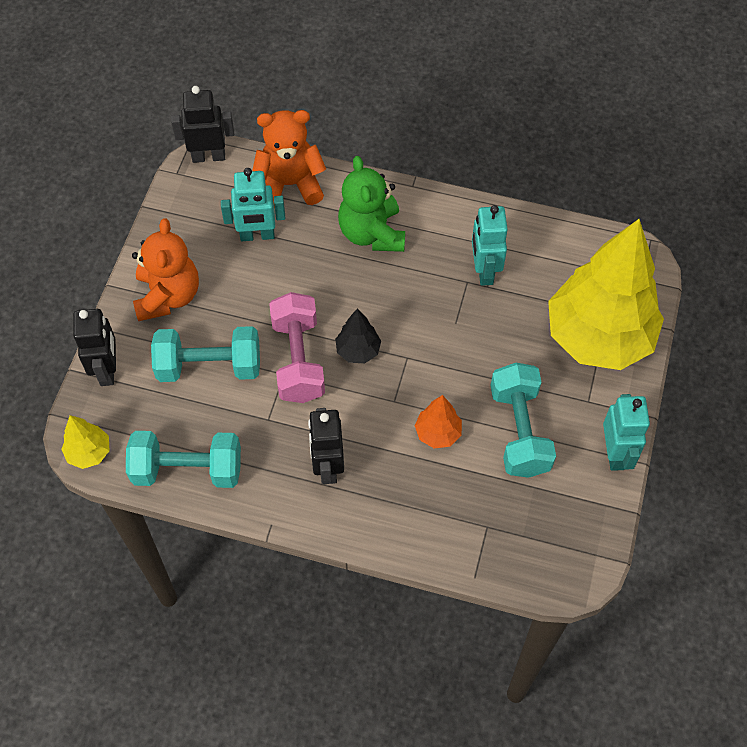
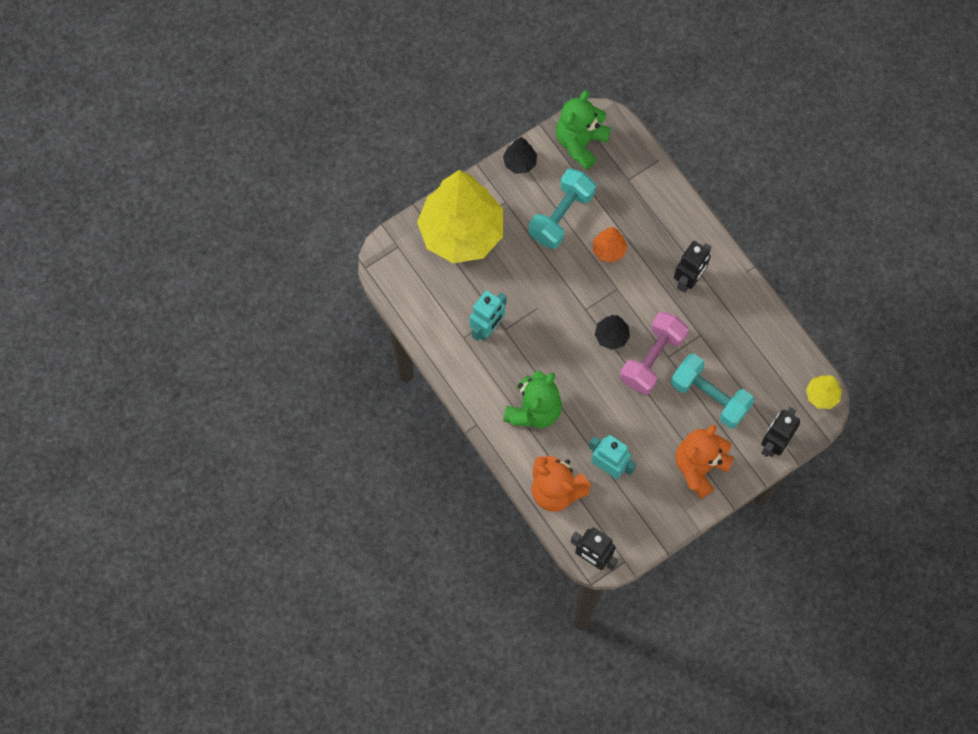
camera: 140 degrees left, 10 degrees up
(187, 470) = (771, 340): turquoise dumbbell -> none
(576, 527) = (580, 142): none -> green teddy bear
(615, 453) = (520, 163): turquoise robot -> black tree

